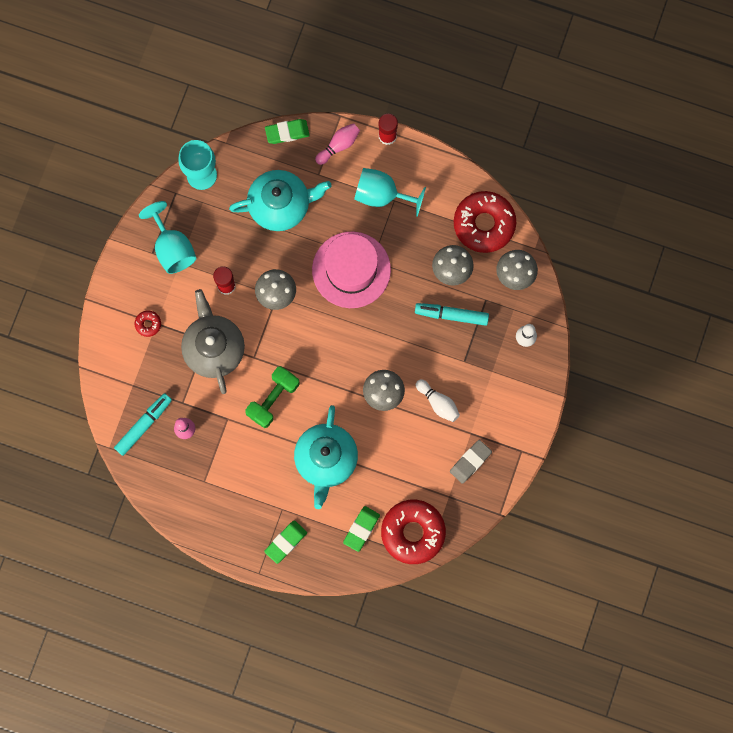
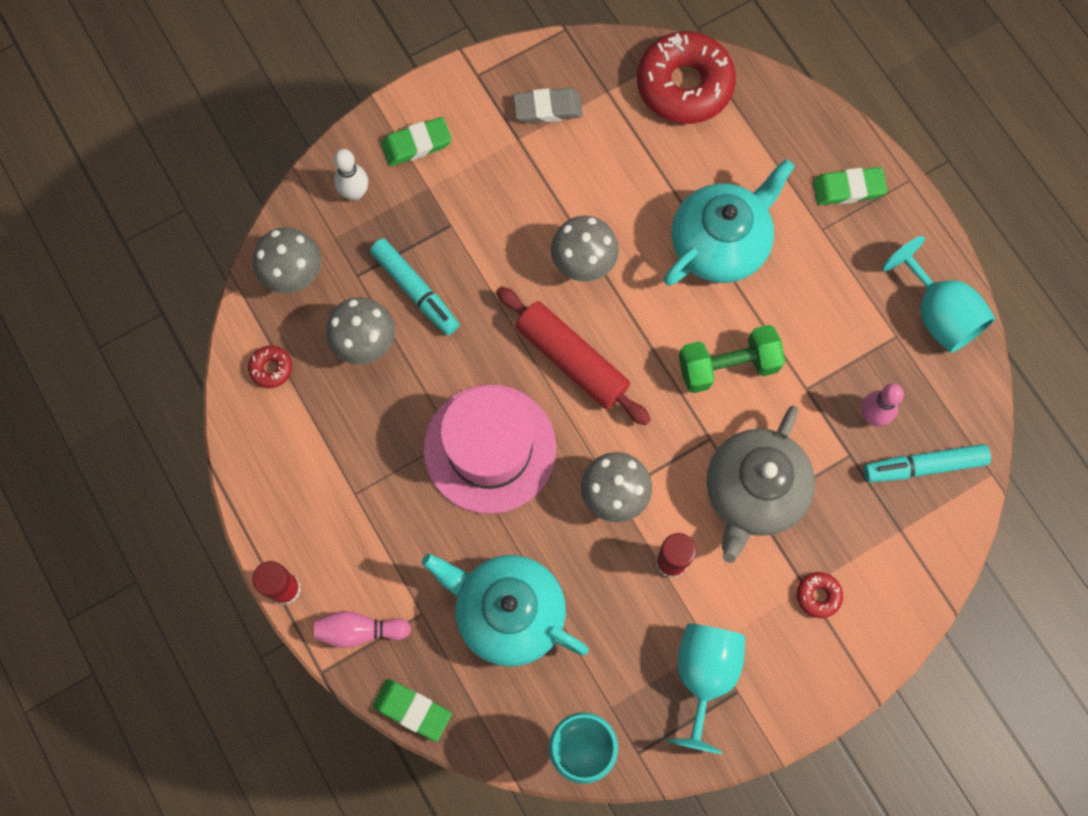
camera: 140 degrees left, 5 degrees down
(349, 342) = (571, 360): none -> red rolling pin
(361, 529) = (743, 134): green eraser -> green eraser (416, 144)
(382, 195) = (364, 514): turquoise goblet -> turquoise goblet (937, 313)
(438, 403) = (525, 202): white bowling pin -> none
(484, 224) = (271, 368): red donut -> red donut, size x0.42

